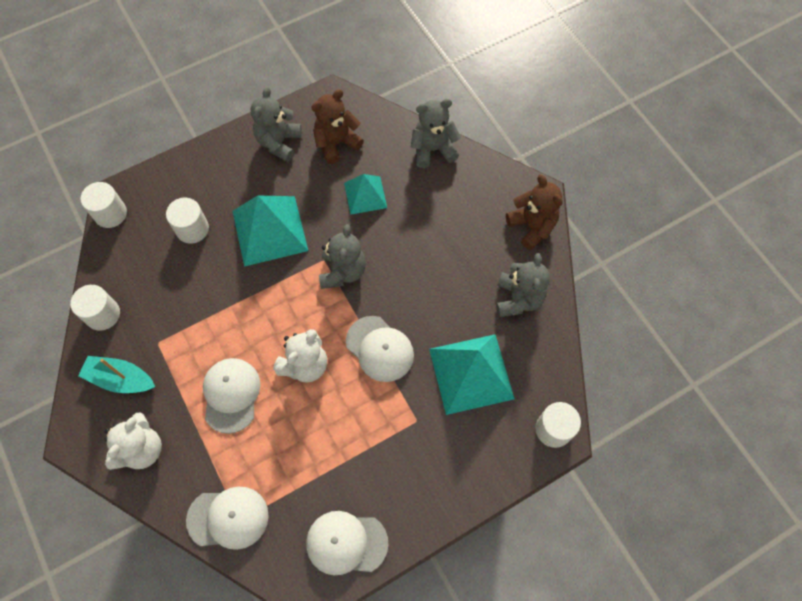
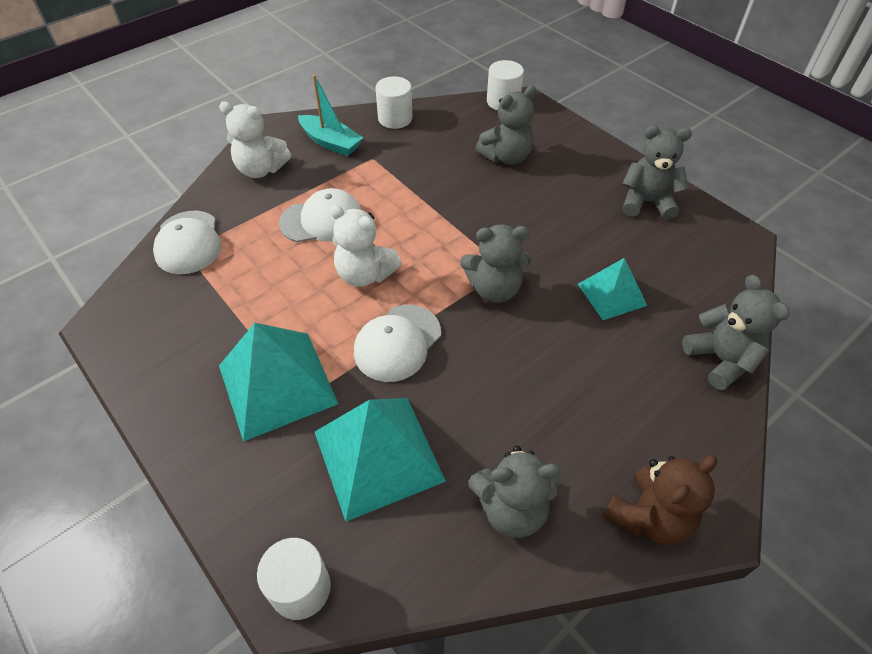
camera: 80 degrees right, 15 degrees down
(121, 379) = (331, 142): turquoise boat -> turquoise boat turned 120 degrees clockwise
(192, 229) = (506, 157): white cylinder -> grey teddy bear
(270, 230) = (527, 215): turquoise pyramid -> turquoise pyramid (277, 384)
(336, 143) = (673, 254): brown teddy bear -> none
(346, 543) = (150, 347): white cap -> none

